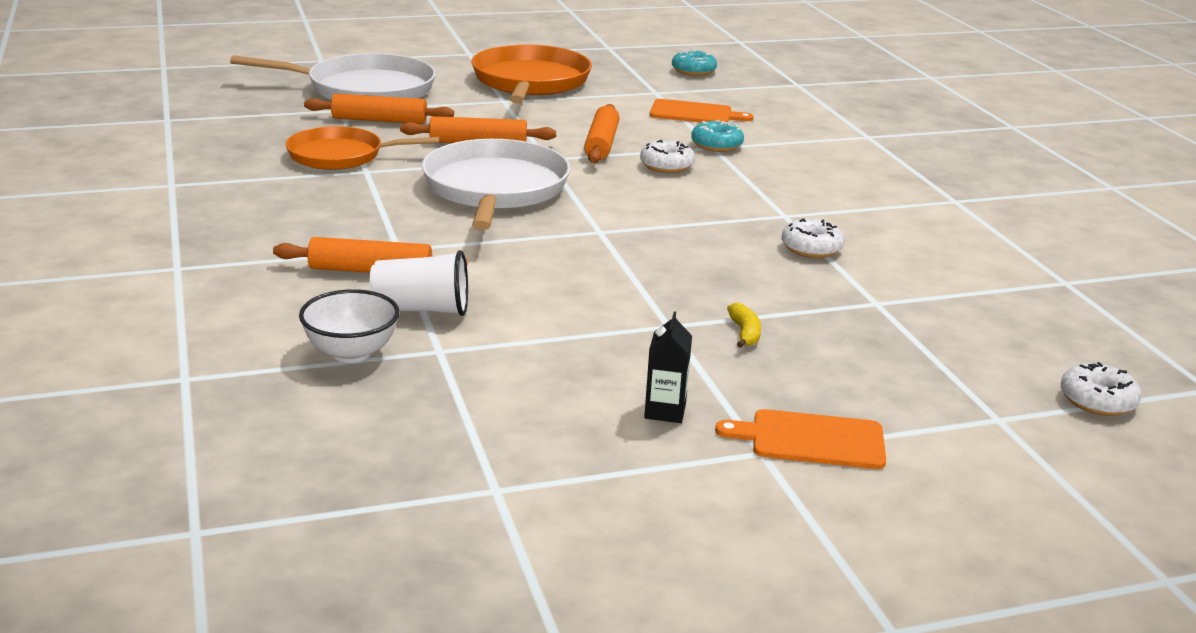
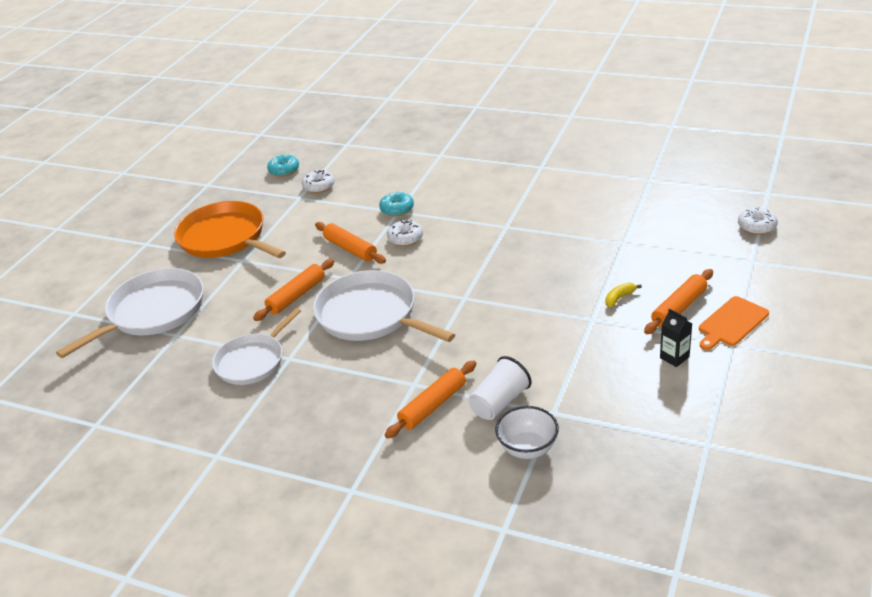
camera: 45 degrees left, 10 degrees up
(340, 155) = (253, 361): orange pan -> white pan
(379, 120) = (214, 324): orange rolling pin -> orange rolling pin (679, 308)
(694, 113) = (345, 197): orange cutting board -> none
(745, 333) = (619, 298): yellow banana -> yellow banana turned 75 degrees counterclockwise
(811, 248) = (550, 235): white donut -> white donut (319, 186)

